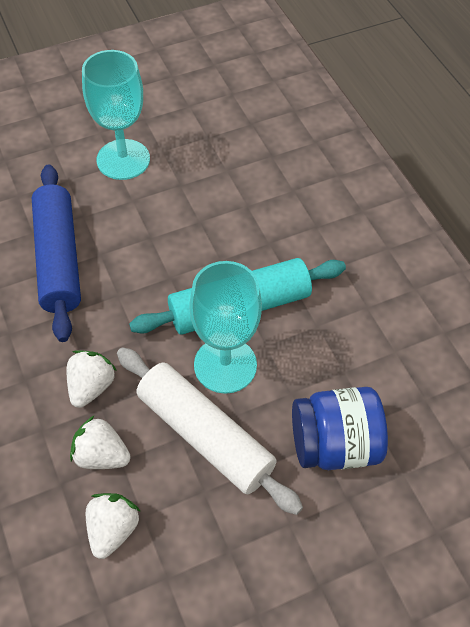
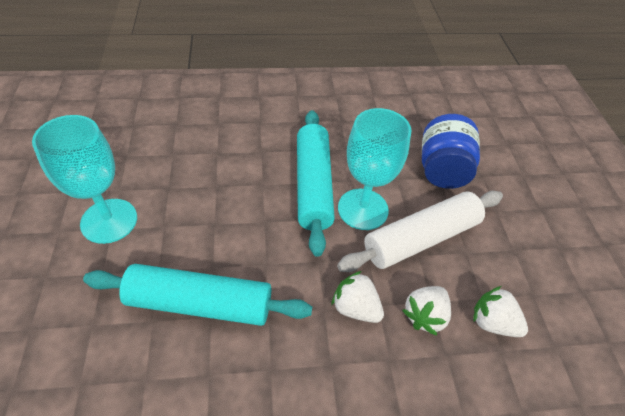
camera: 75 degrees left, 5 degrees down
(58, 259) = (200, 304): blue rolling pin -> turquoise rolling pin

